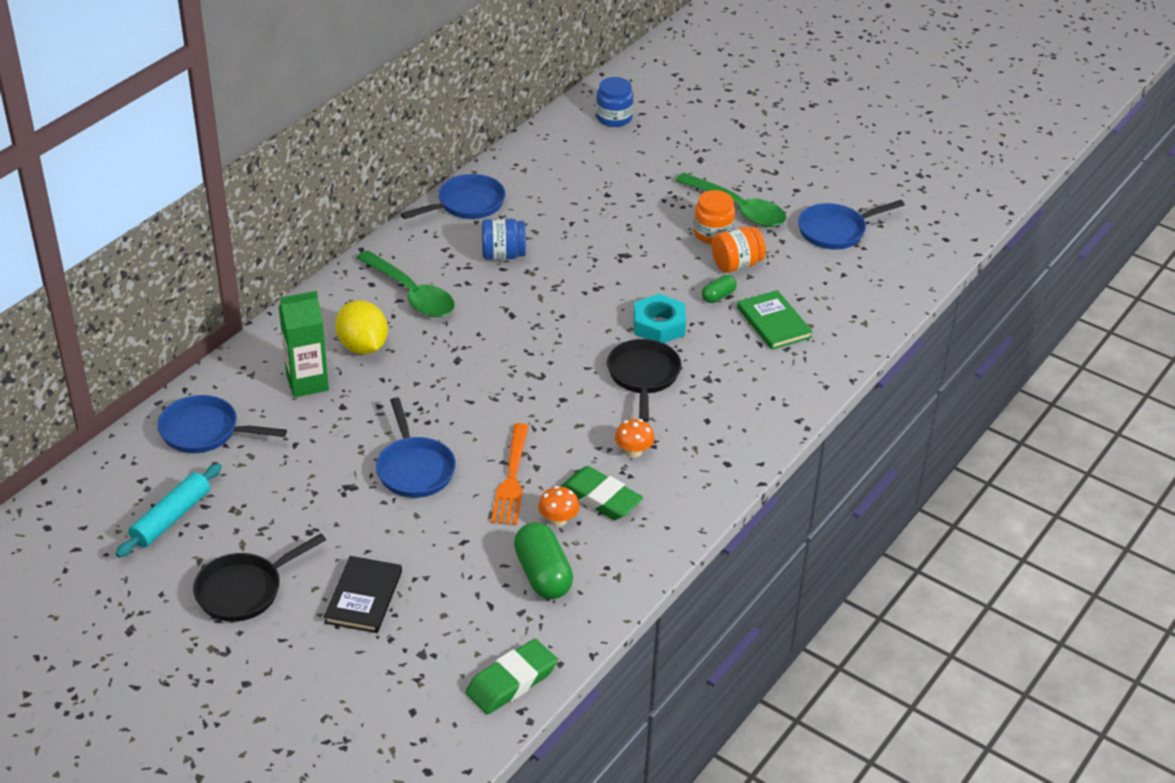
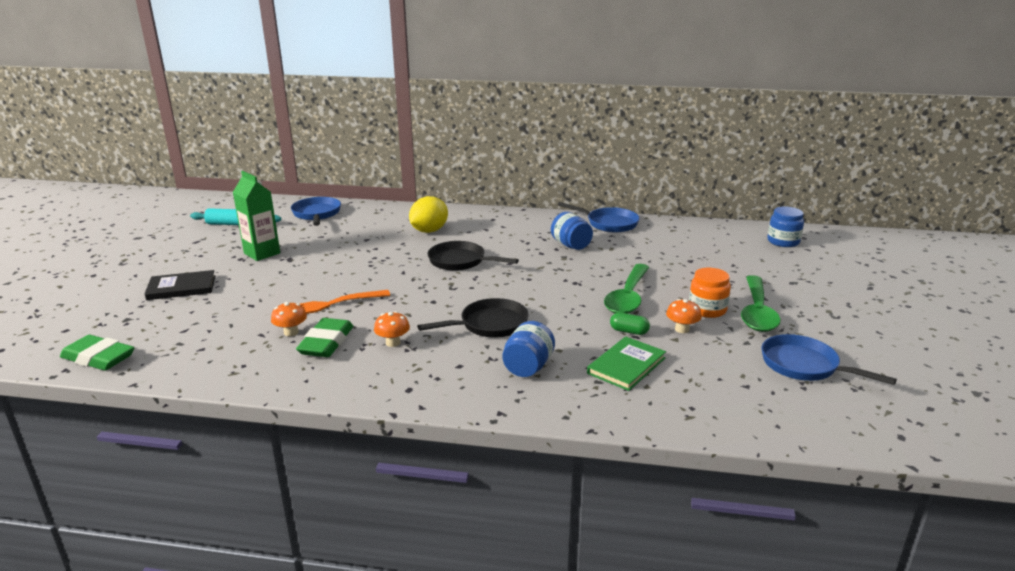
camera: 65 degrees right, 15 degrees down
(244, 590) = (179, 255): black pan -> black pan (460, 261)
(307, 383) = (381, 226): green carton -> green carton (262, 253)
(411, 294) = (495, 231): green spoon -> green spoon (628, 297)
(414, 469) = (319, 272): blue pan -> none
(543, 575) = (224, 341): green capsule -> none
(659, 325) = (560, 316): turquoise nut -> none
(736, 264) = (682, 329): orange jar -> orange mushroom
(738, 379) = (528, 367): none -> blue jar

